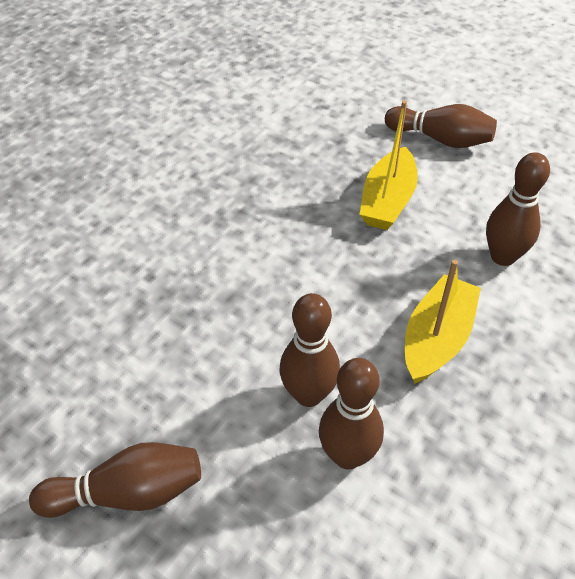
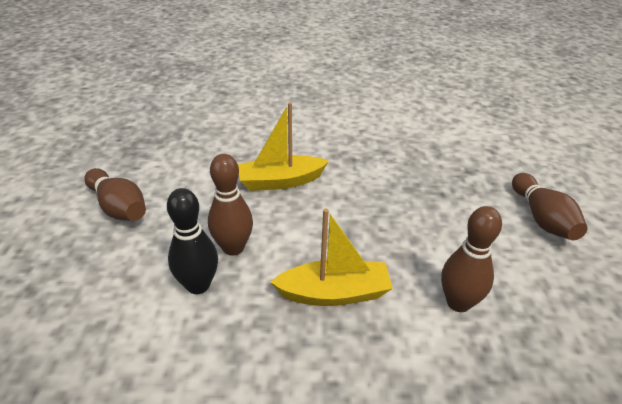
camera: 55 degrees right, 10 degrees down
(347, 455) = (198, 285): brown bowling pin -> black bowling pin
(387, 201) = (440, 216): yellow boat -> yellow boat (280, 181)

